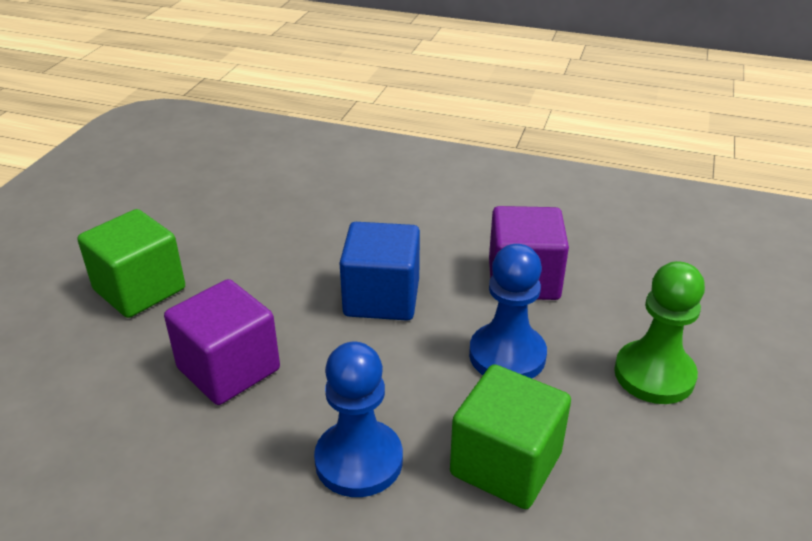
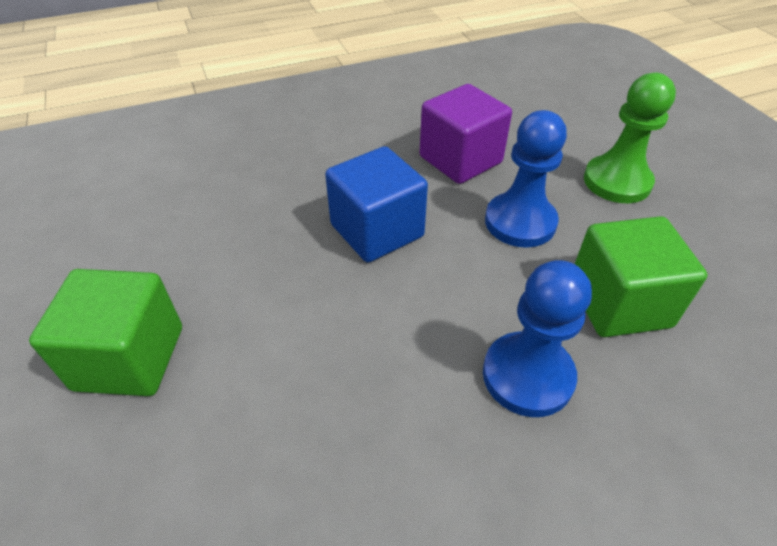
camera: 40 degrees left, 10 degrees up
(228, 369) = (323, 375): purple cube -> none

